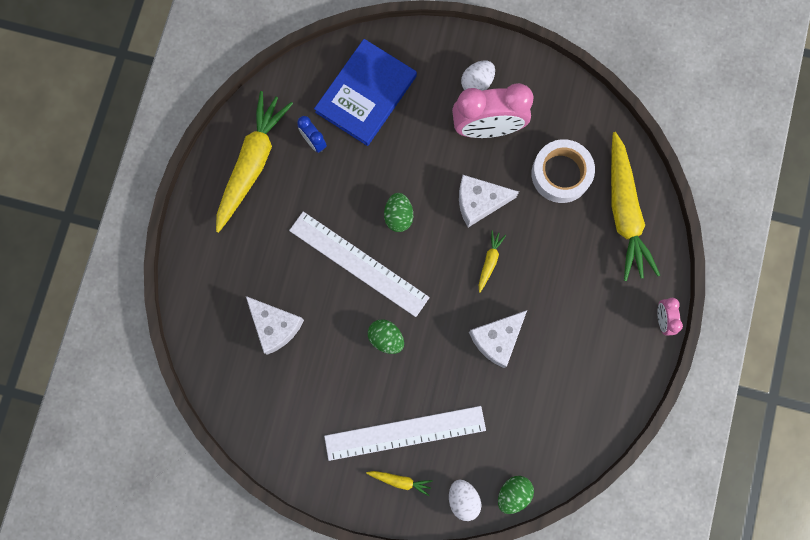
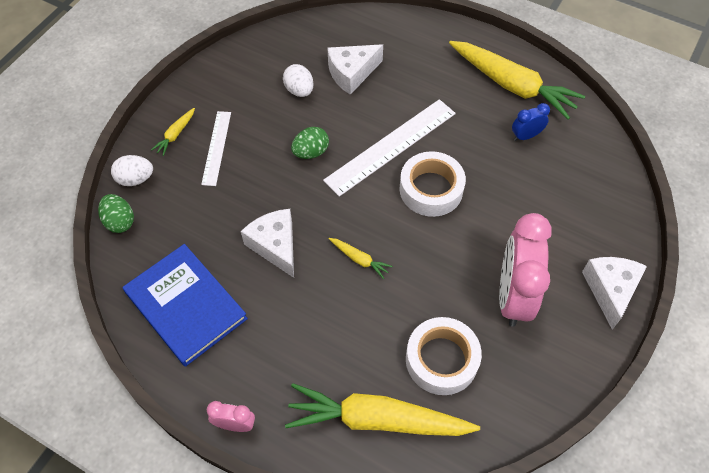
camera: 105 degrees right, 20 degrees down
(366, 94) = (571, 190): blue book -> blue book (186, 305)
(398, 216) = (431, 189): green egg -> white tape
(405, 433) = (216, 147): white ruler -> white ruler, size x0.59
(477, 82) = (570, 299): white egg -> white egg (299, 90)
(479, 202) = (428, 266): white cheese -> white cheese (610, 290)

